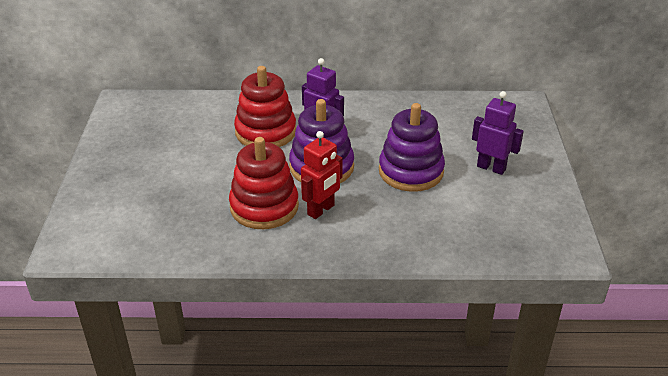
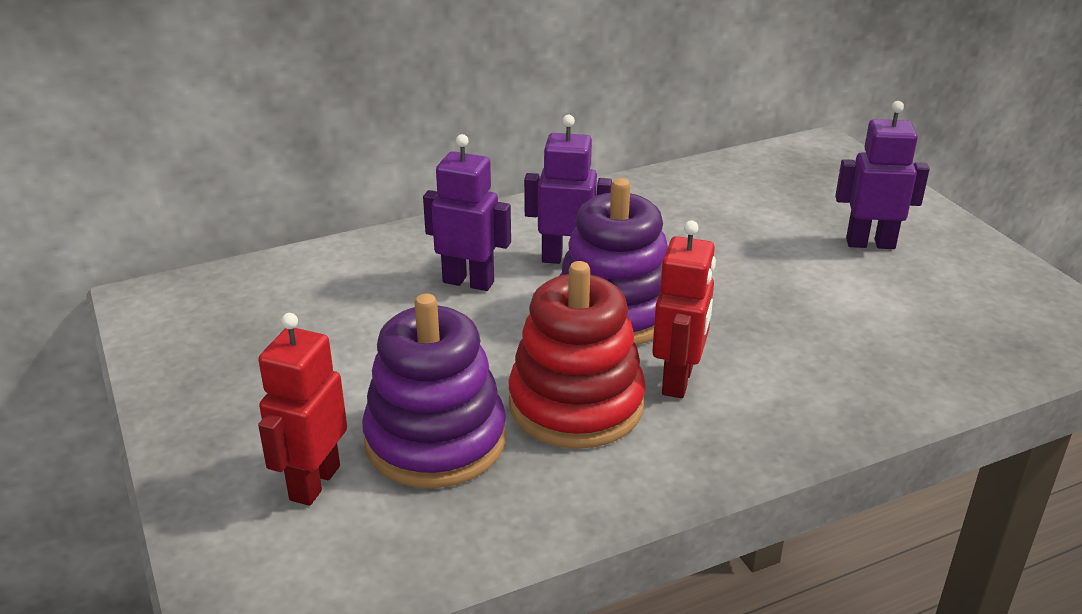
camera: 25 degrees left, 5 degrees down
(128, 206) = (314, 482): none -> red robot
(265, 132) = (468, 282): red stacking toy -> purple robot
(411, 171) = (761, 280): purple stacking toy -> purple stacking toy (435, 440)

